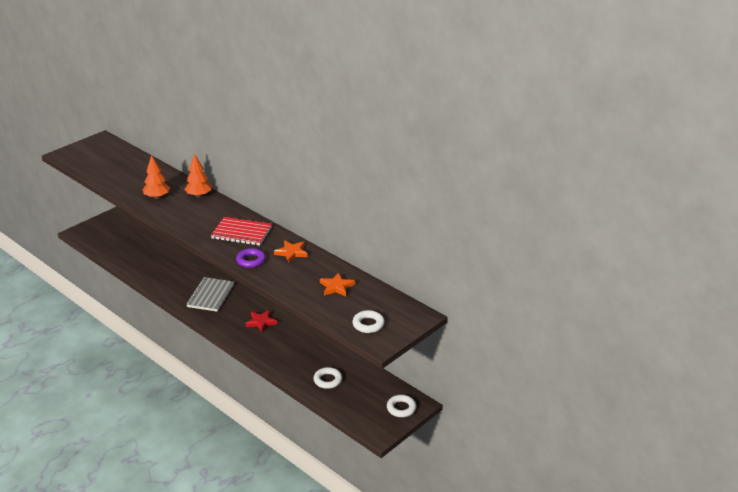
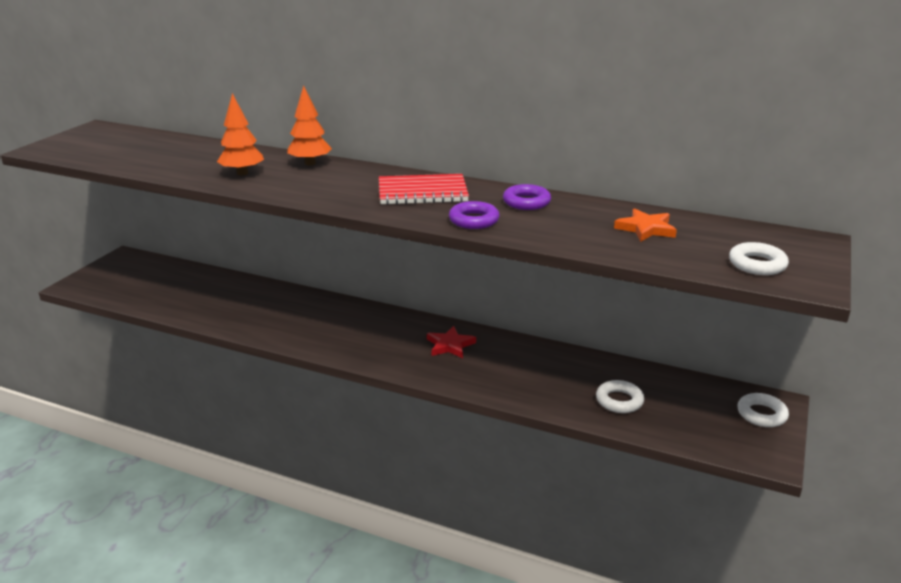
camera: 20 degrees left, 5 degrees down
(210, 296) = (345, 326): grey notebook -> none
(291, 253) = (526, 202): orange star -> purple ring

